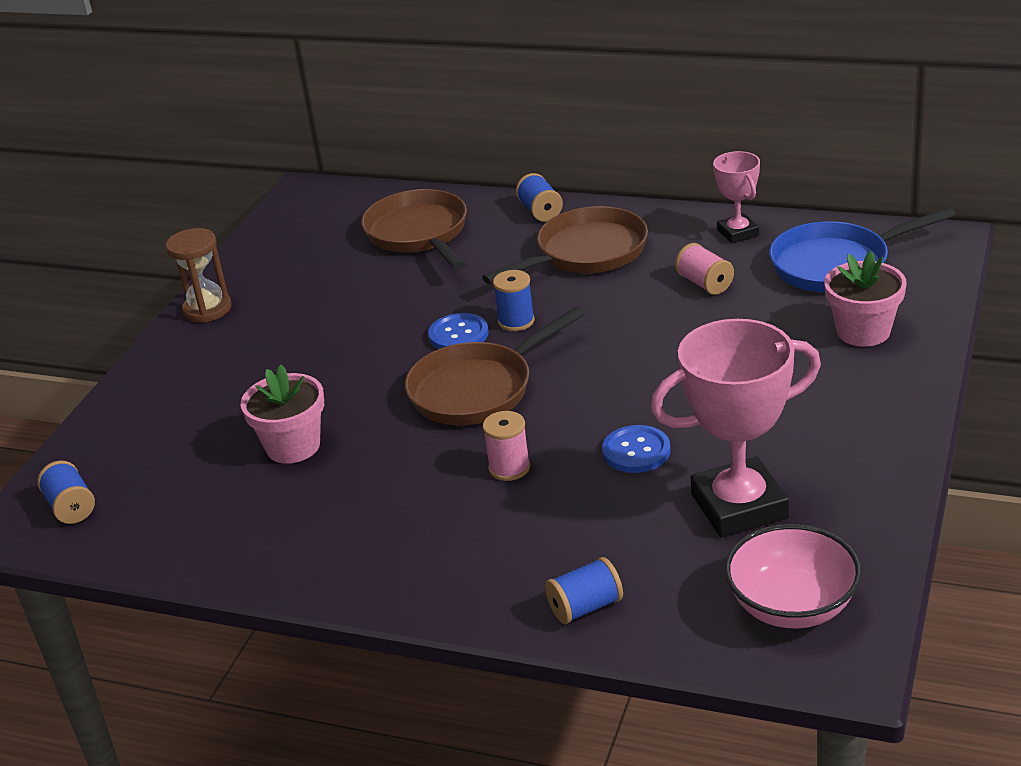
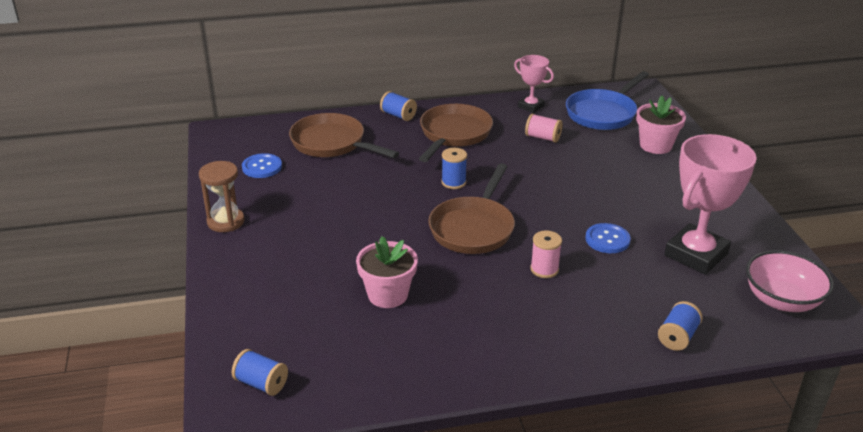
camera: 35 degrees left, 0 degrees up
(458, 335) = (425, 198): blue button -> blue button (262, 167)

